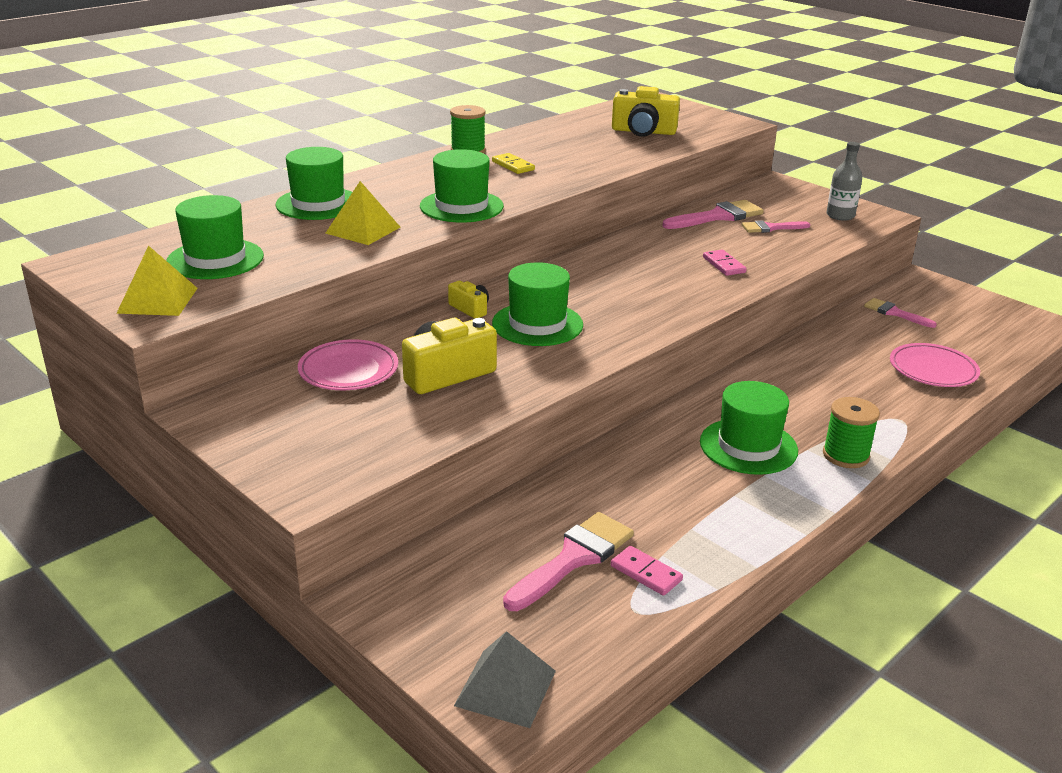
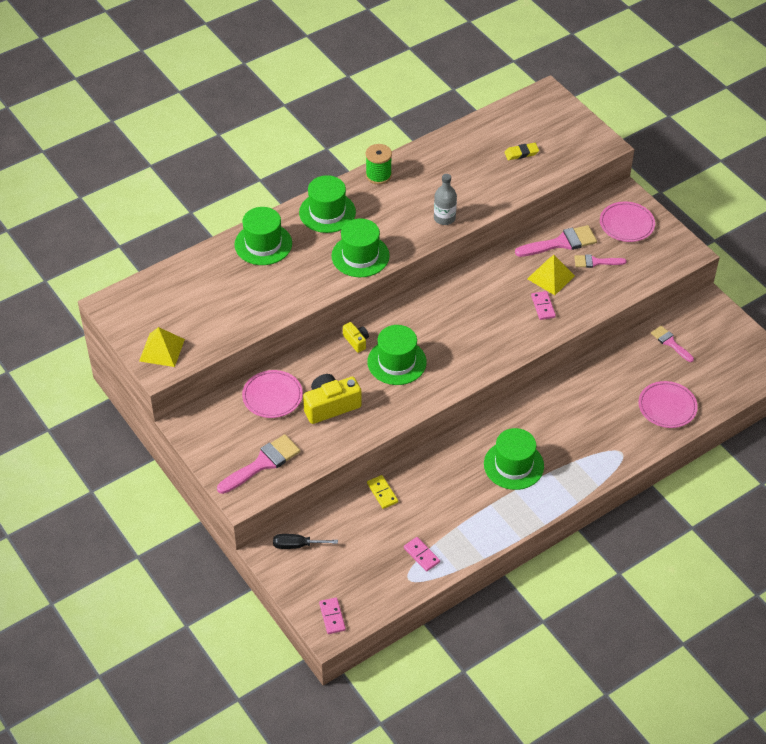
camera: 10 degrees right, 20 degrees up
(215, 259) = (195, 308): green hat -> green hat (327, 212)
(363, 230) = (290, 281): yellow pyramid -> yellow pyramid (551, 277)
(415, 581) = (297, 545): none -> black screwdriver
(505, 688) = (332, 617): grey pyramid -> pink domino
(513, 166) = (407, 201): yellow domino -> yellow domino (382, 493)
(573, 558) = (385, 540): pink brush -> pink brush (263, 463)
(643, 131) = (521, 153): yellow camera -> yellow eraser
(790, 200) = (626, 224): none -> pink plate
(840, 215) = (656, 249): grey bottle -> grey bottle (444, 218)
(845, 455) = (571, 479): green spool -> none

